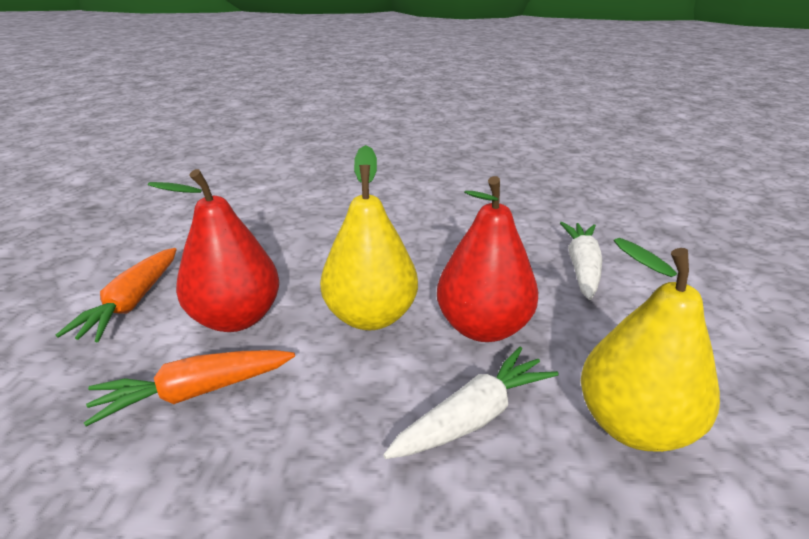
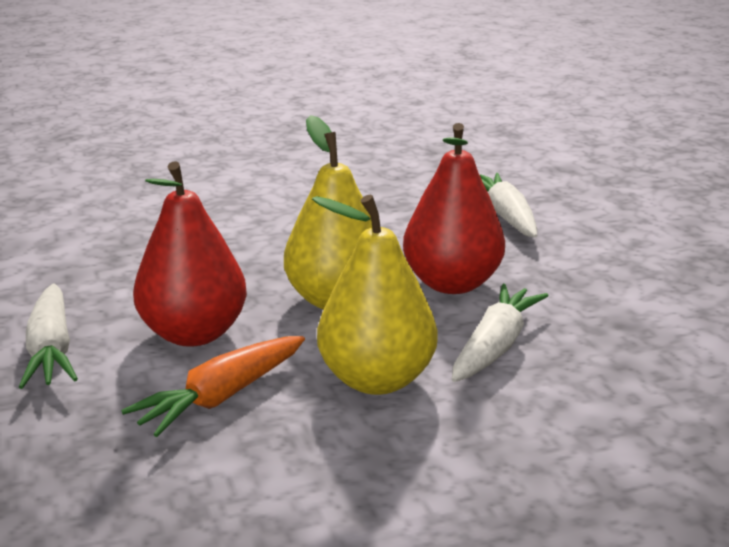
camera: 25 degrees left, 5 degrees down
(131, 303) = (51, 350): orange carrot -> white carrot
(633, 425) = (621, 319): yellow pear -> yellow pear (376, 379)

